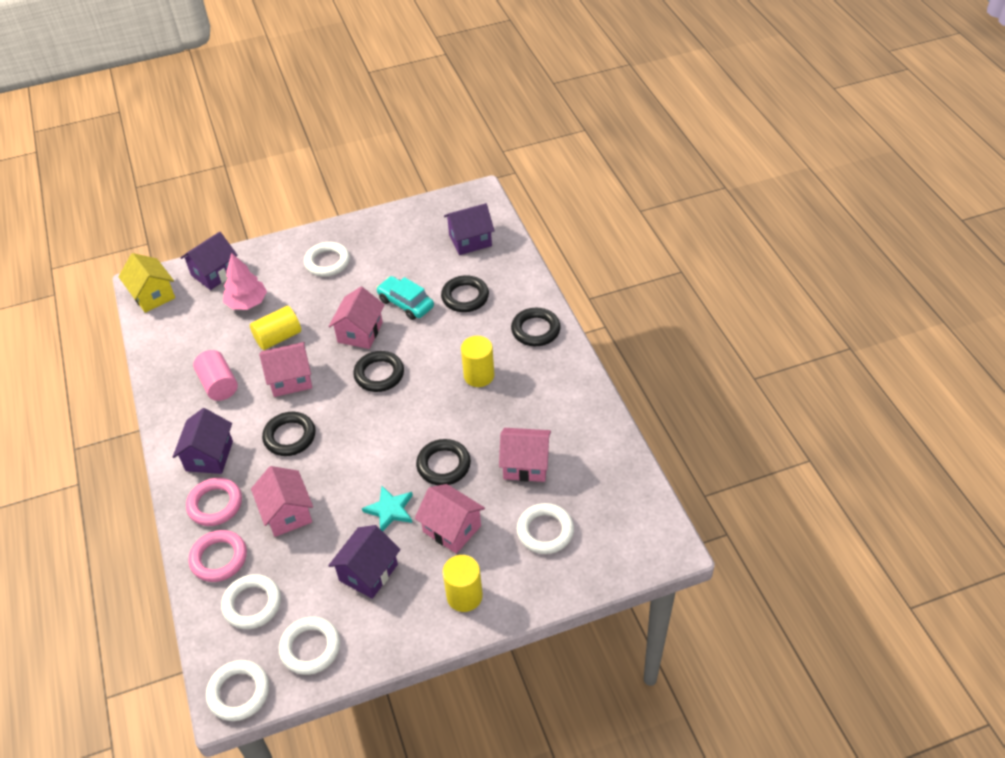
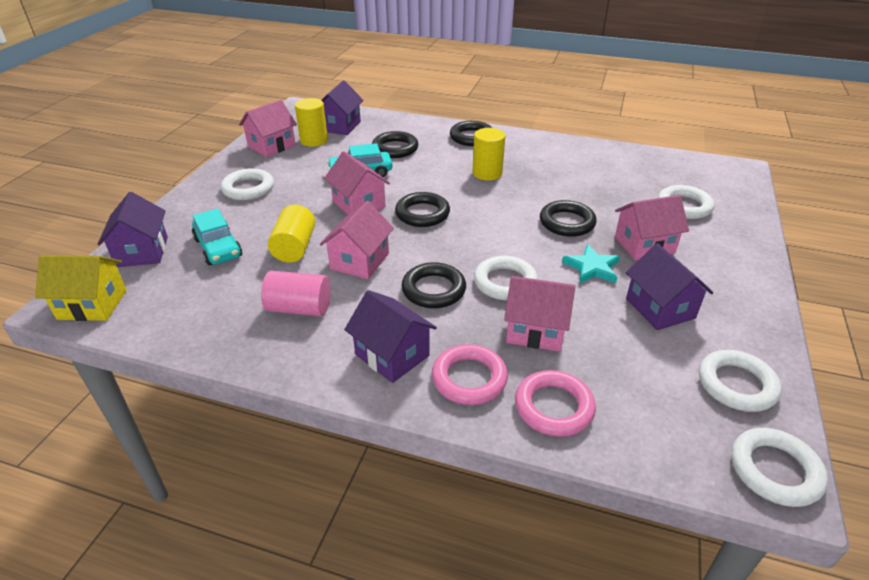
camera: 55 degrees left, 10 degrees down
(247, 303) = (218, 248): pink tree -> turquoise car
(252, 604) = (644, 406): white ring -> white ring (505, 282)
(464, 596) = (728, 267): yellow cylinder -> yellow cylinder (314, 140)
(526, 465) = (605, 189): pink house -> pink house (271, 146)

